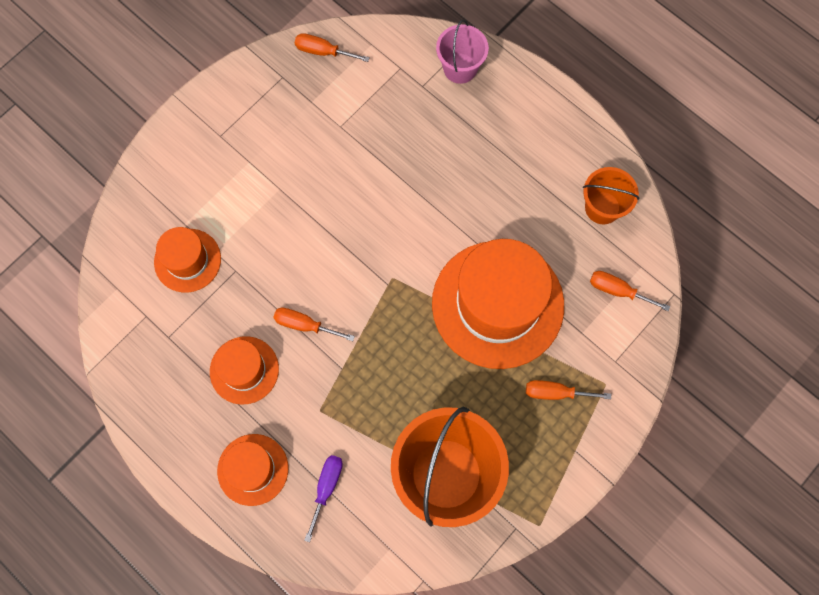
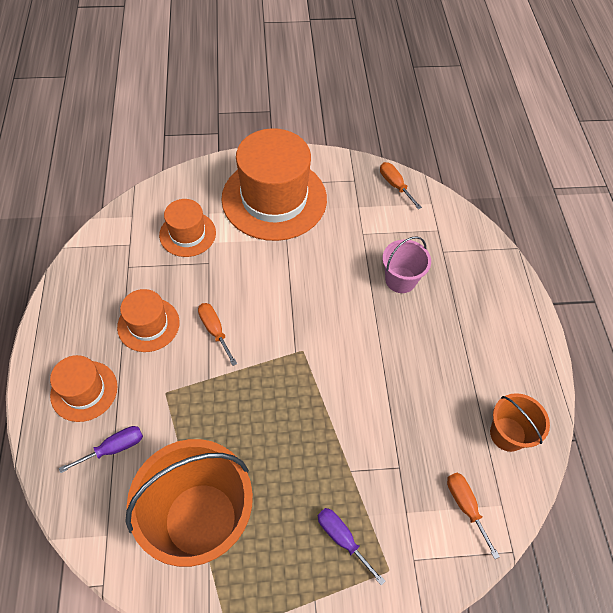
camera: 40 degrees right, 15 degrees down
(460, 68) = (480, 260): pink bucket -> pink bucket (400, 280)
(497, 304) = (360, 433): orange hat -> orange hat (274, 198)
(555, 393) = (342, 539): orange screwdriver -> purple screwdriver

